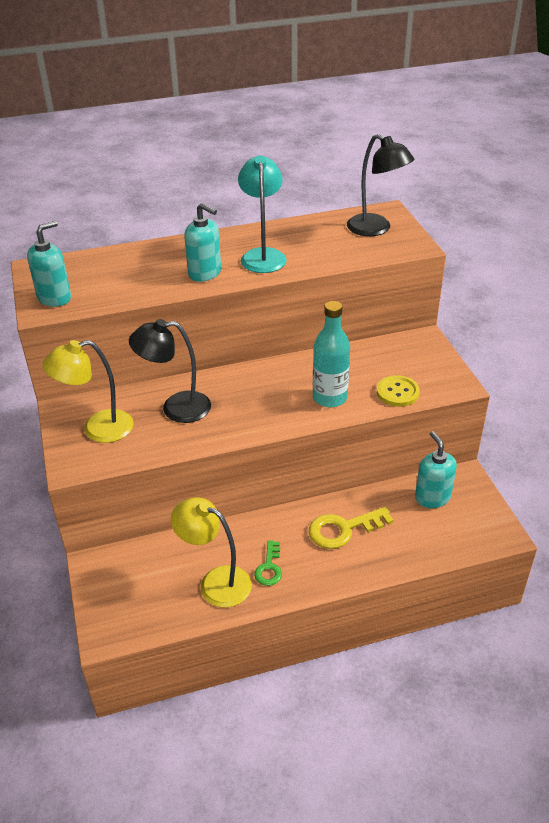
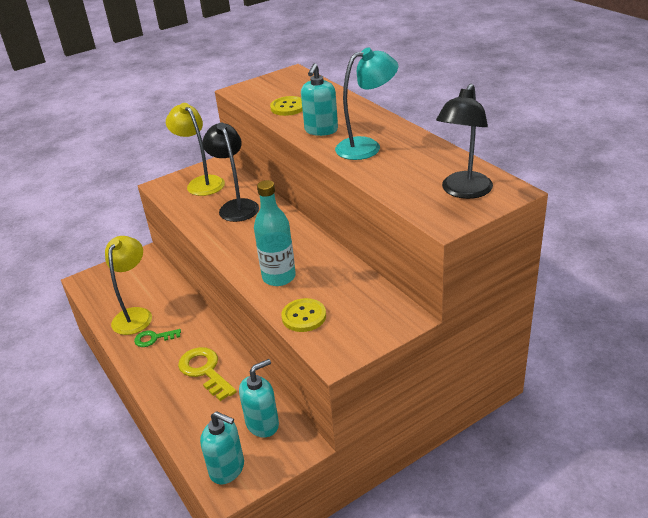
camera: 75 degrees right, 5 degrees down
(54, 298) = (256, 89): turquoise soap dispenser -> turquoise soap dispenser (227, 469)
(129, 284) = (288, 107): none -> yellow button

